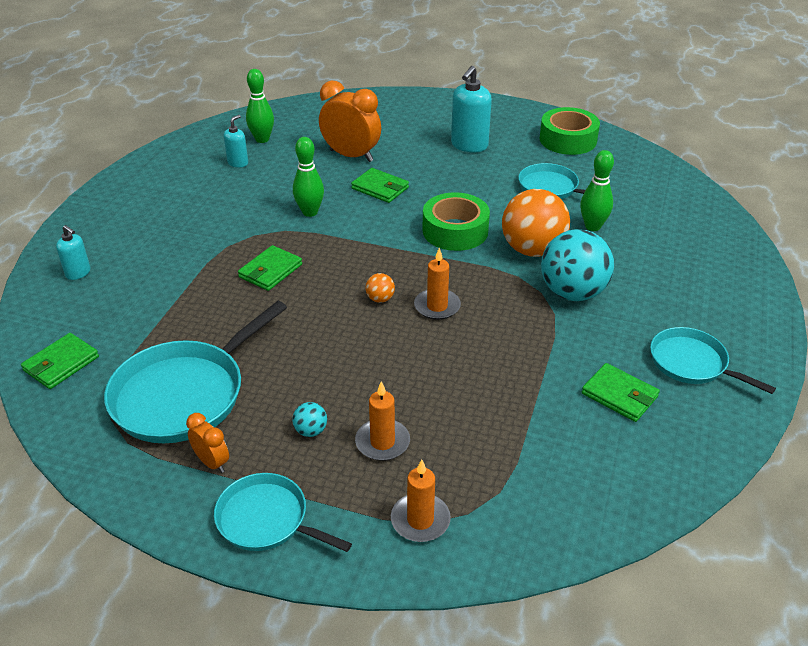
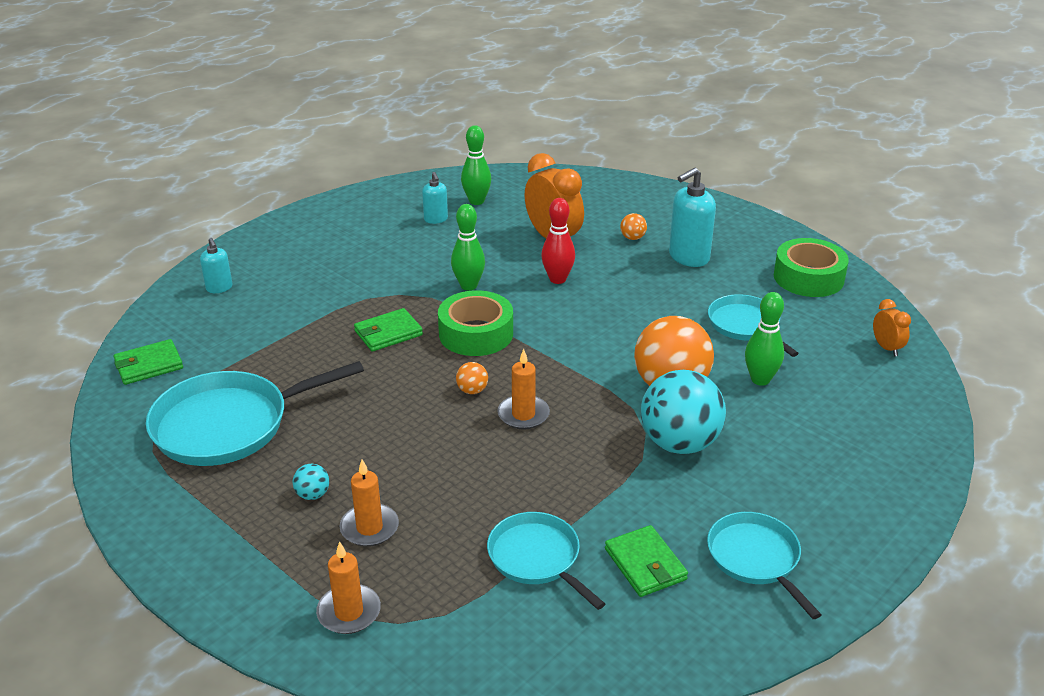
camera: 25 degrees right, 5 degrees down
(212, 462) = (207, 493): orange clock -> orange clock (886, 348)
(238, 163) = (436, 219): turquoise soap dispenser -> turquoise soap dispenser turned 105 degrees clockwise
(266, 519) = (216, 560): turquoise pan -> turquoise pan (537, 558)
(380, 188) = (557, 279): green wallet -> red bowling pin
(414, 140) = (632, 238): none -> orange ball
(455, 231) = (602, 343): green tape -> green tape (476, 334)

